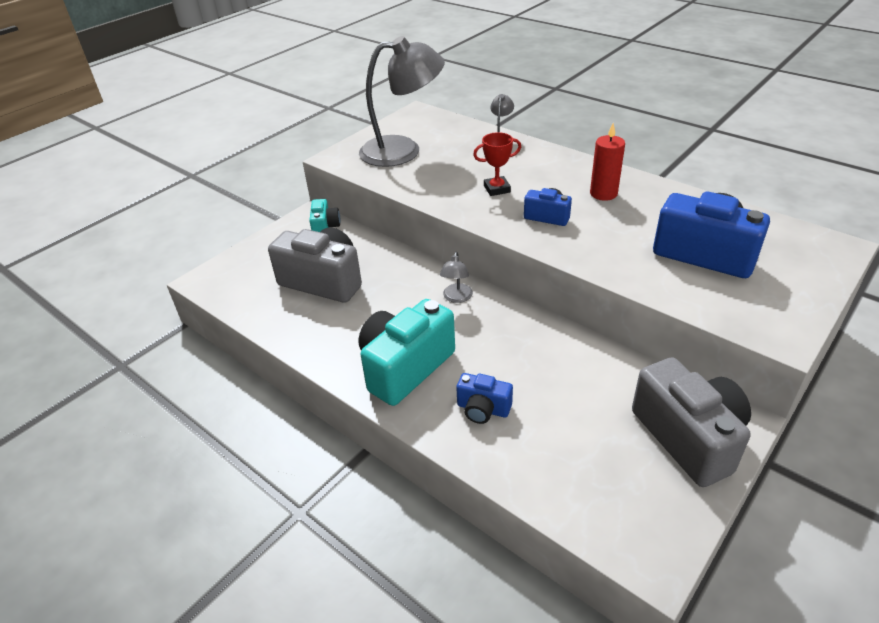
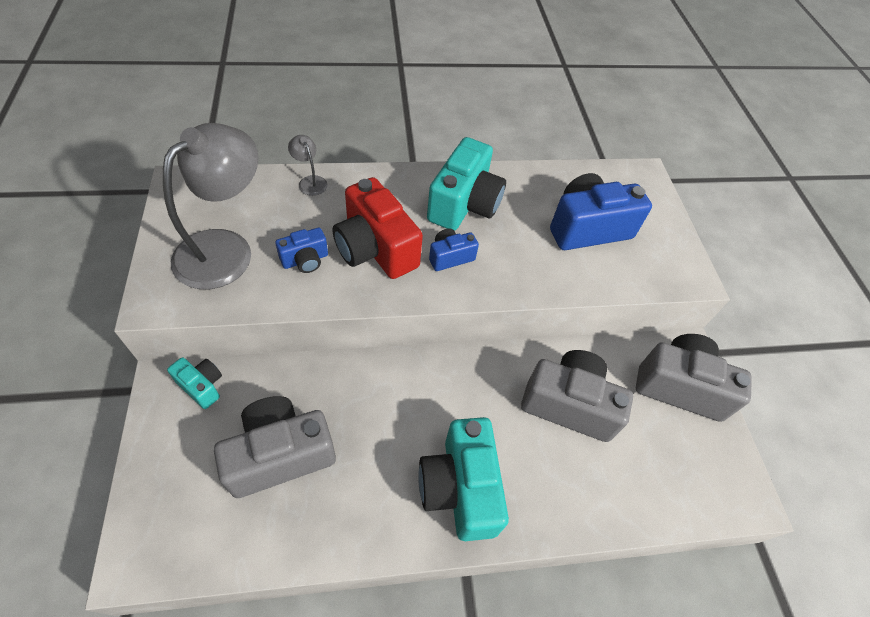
camera: 55 degrees left, 15 degrees up
(456, 298) = (422, 380): grey lamp -> none
(483, 409) = (554, 475): blue camera -> blue camera (305, 260)
(497, 189) = (375, 249): red trophy -> red camera
(555, 379) = (569, 404): none -> grey camera
(603, 193) = (464, 204): red candle -> turquoise camera

